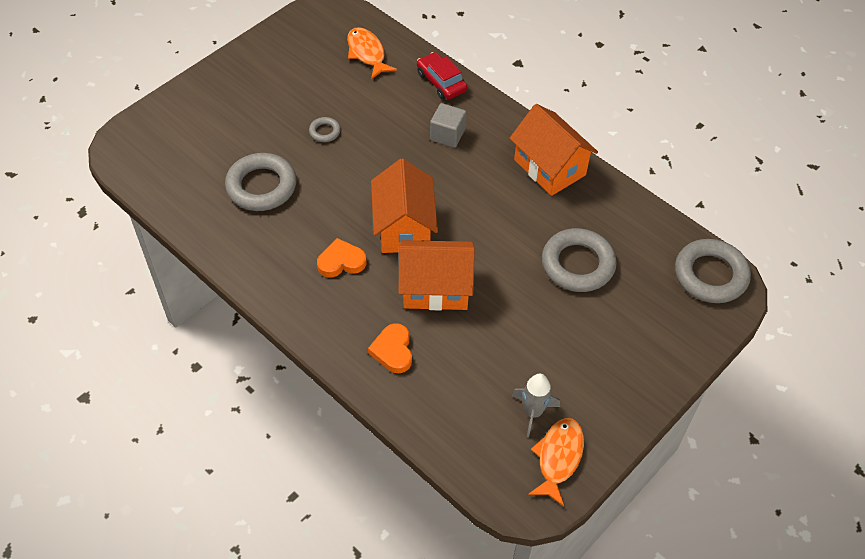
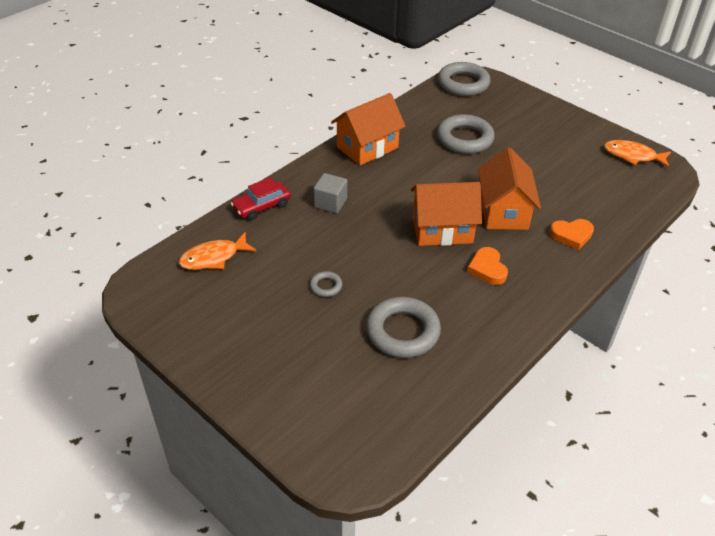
camera: 90 degrees left, 10 degrees down
(533, 412) = (601, 165): grey rocket -> none

